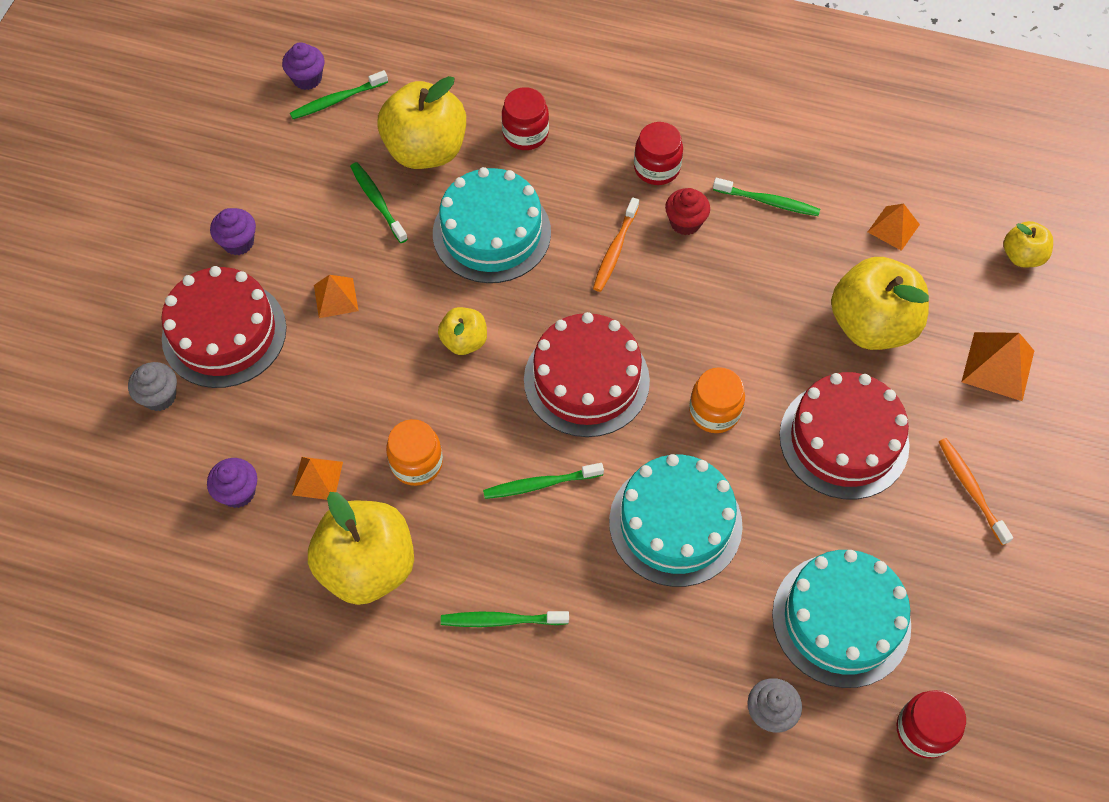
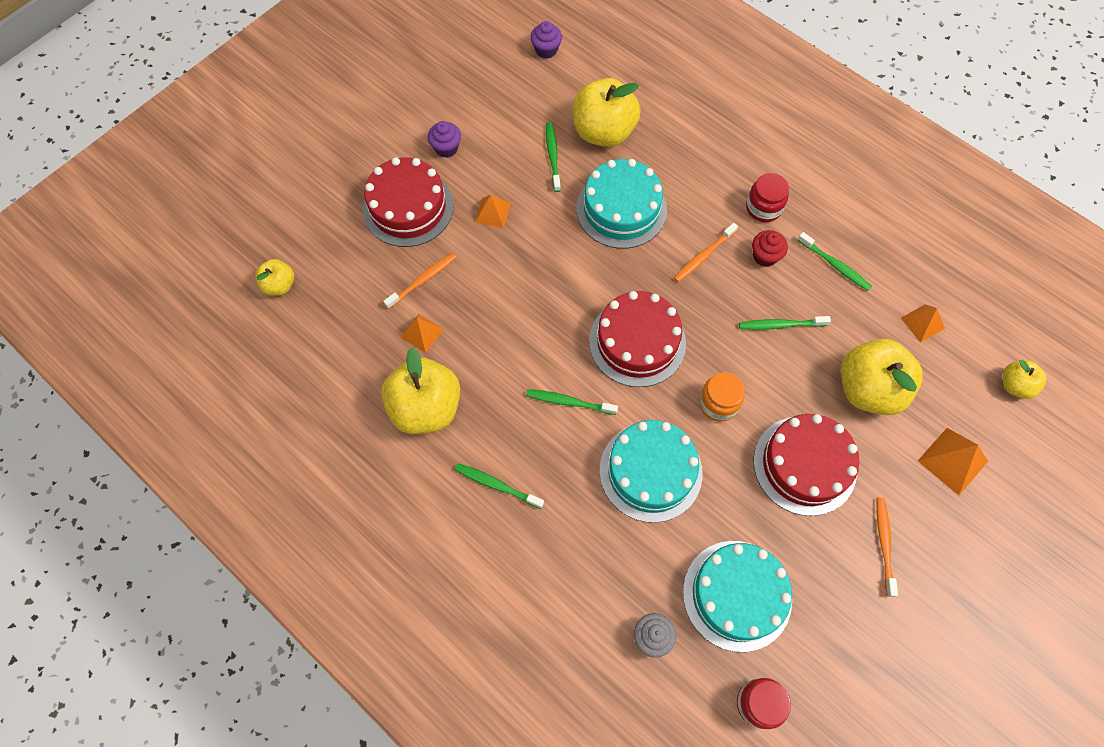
camera: 25 degrees right, 5 degrees up
(159, 396) = (347, 234): grey cupcake -> none
(238, 492) = (366, 320): purple cupcake -> none
(287, 414) = (423, 280): none -> orange toothbrush
(337, 100) = (559, 73): green toothbrush -> green toothbrush (780, 325)
(416, 463) = (492, 350): orange jar -> none
(464, 341) = (565, 279): yellow apple -> yellow apple (279, 285)
(525, 134) = (680, 146): red jar -> none

